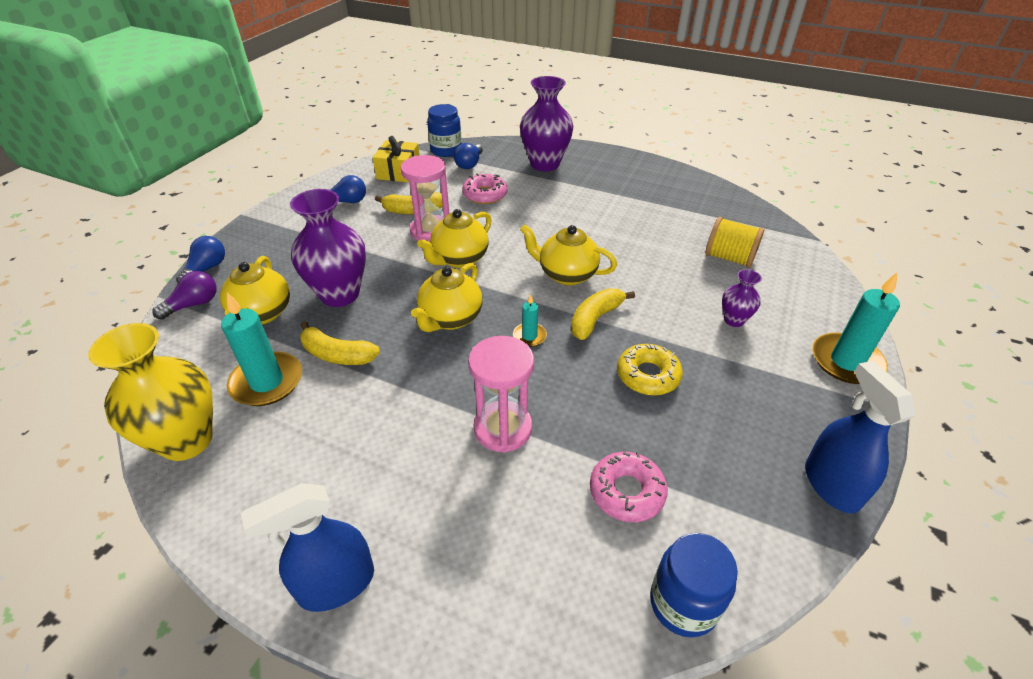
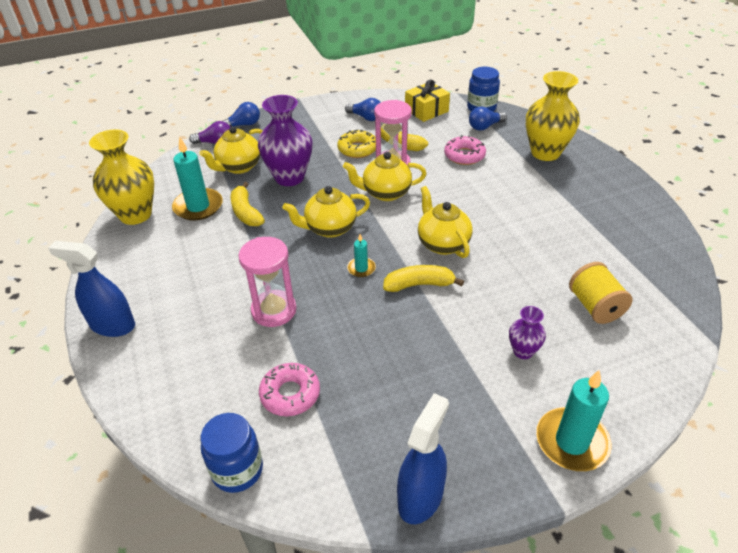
camera: 45 degrees right, 0 degrees up
(545, 164) = (545, 153): purple vase -> yellow vase
(648, 375) = (401, 342): yellow donut -> yellow donut (357, 149)

